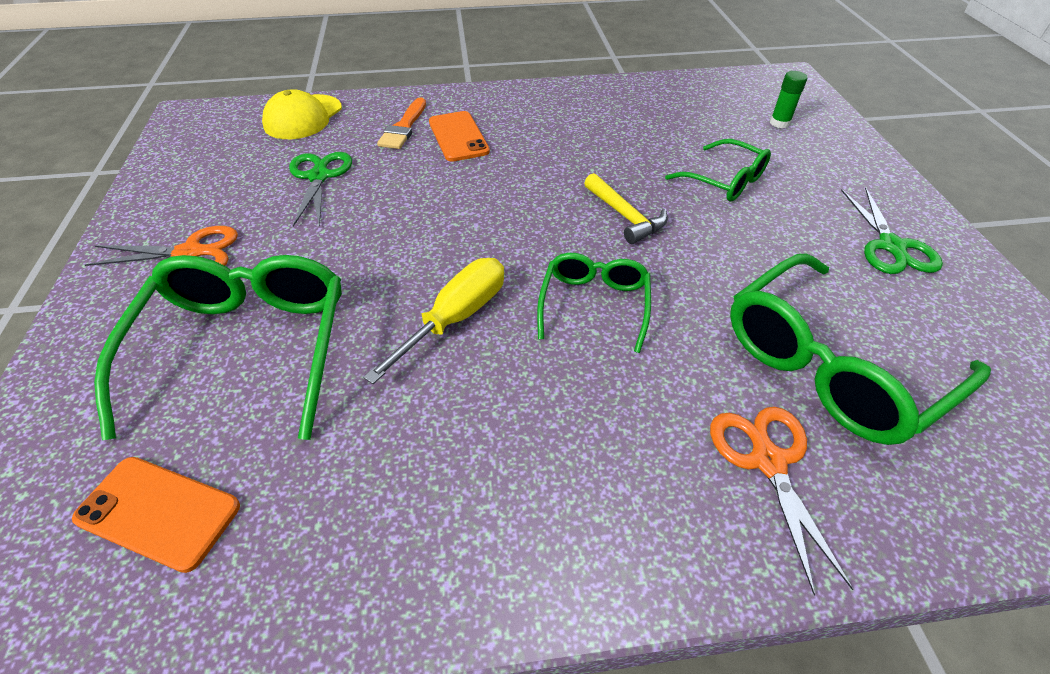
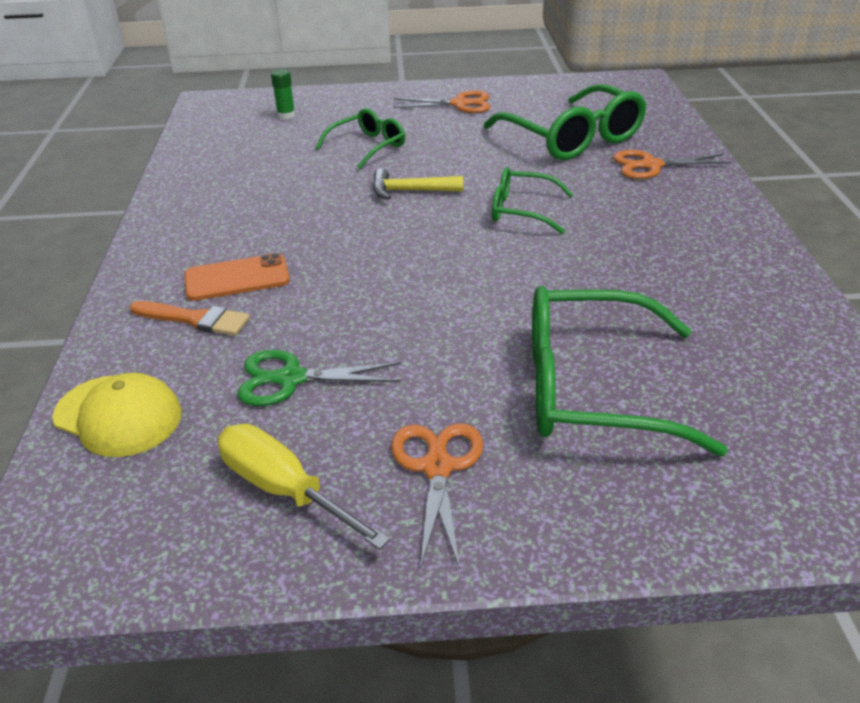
camera: 85 degrees left, 10 degrees down
(158, 512) = (776, 405): orange phone -> none
(455, 318) = (541, 272): yellow screwdriver -> yellow screwdriver (284, 489)
(625, 216) = (410, 191): yellow hammer -> yellow hammer turned 150 degrees counterclockwise
(891, 246) = (459, 104): green scissors -> orange scissors

